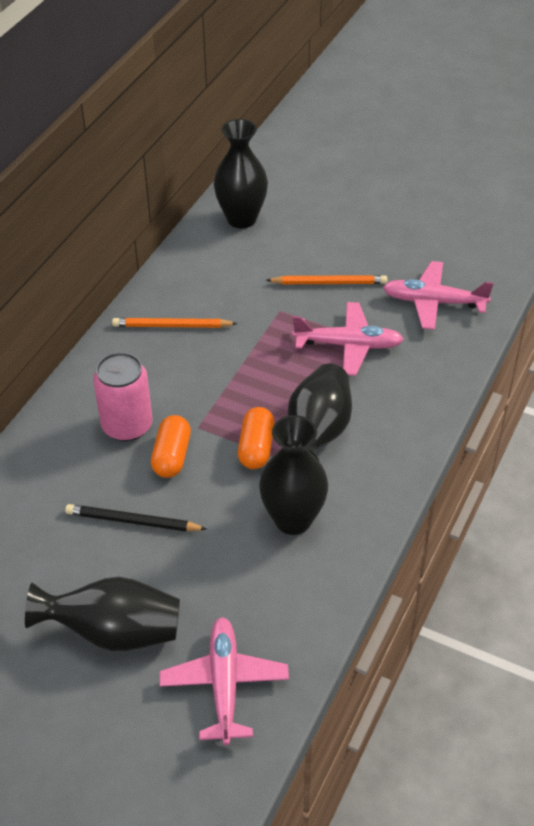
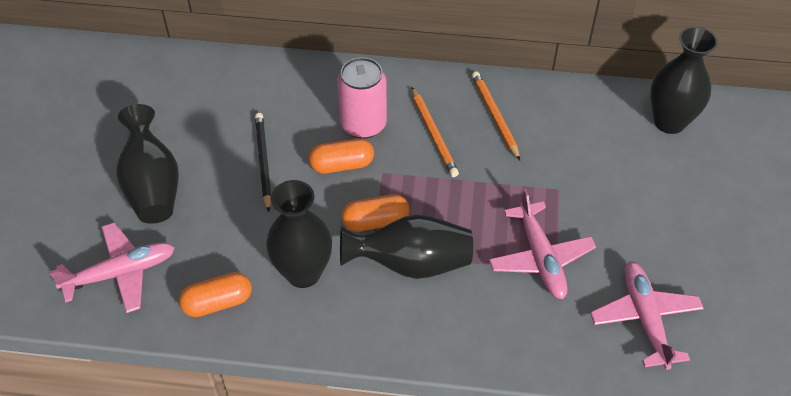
camera: 70 degrees right, 5 degrees up
(300, 599) = (218, 303): none -> orange capsule
(329, 283) = (620, 218): orange pencil -> orange pencil (433, 134)

